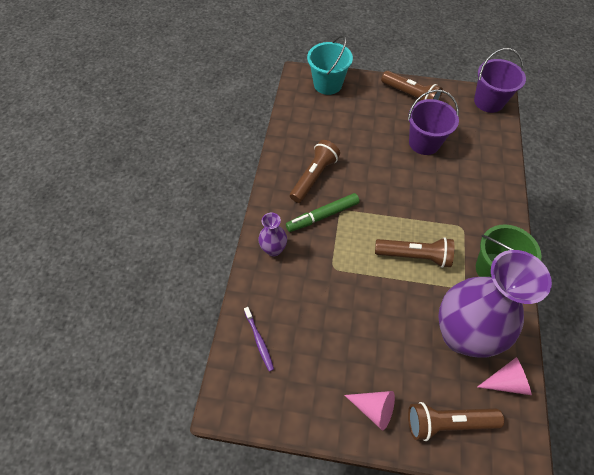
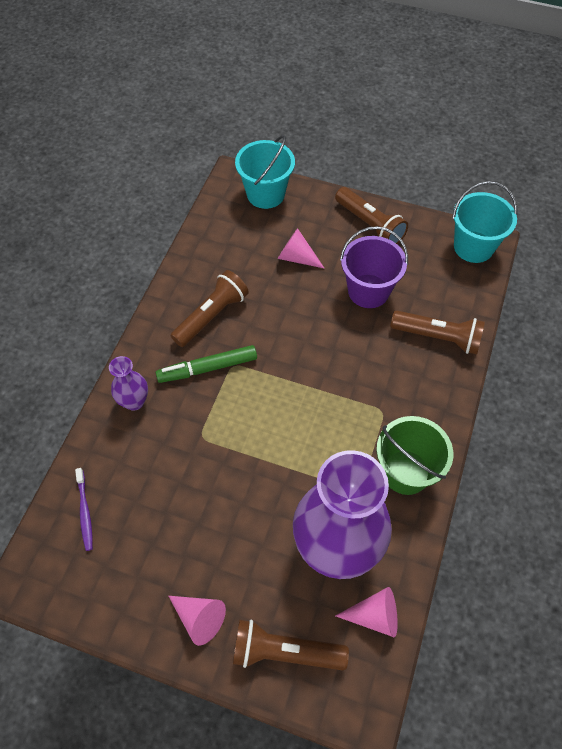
camera: 10 degrees right, 0 degrees up
(364, 126) = (296, 257): none -> pink cone
(414, 256) = (308, 438): brown flashlight -> brown flashlight (438, 337)
(488, 101) = (473, 247): purple bucket -> turquoise bucket

